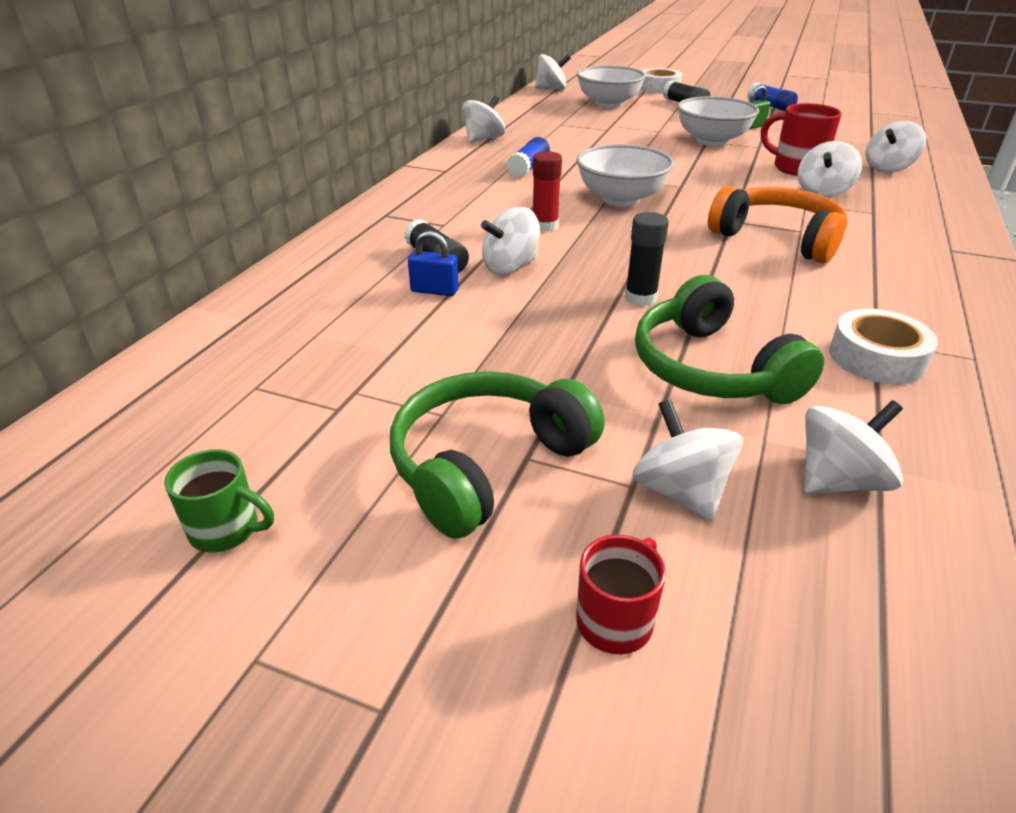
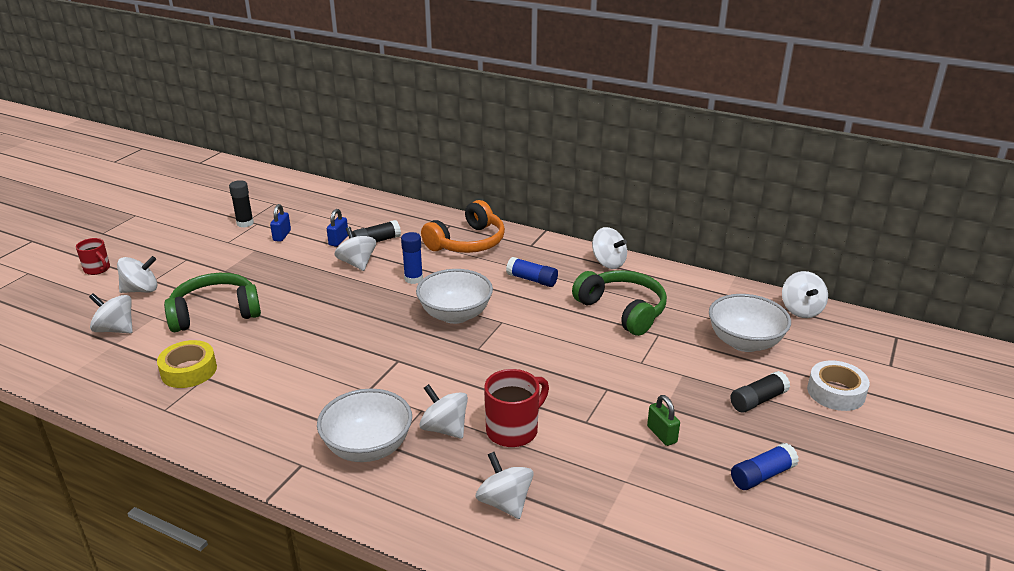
camera: 95 degrees right, 5 degrees down
(227, 530) = (191, 206): green mug -> none
(415, 350) = (282, 235): none -> blue padlock
(487, 465) = (188, 250): green headphones -> green headphones (622, 310)
(545, 226) = (413, 279): red glue stick -> blue glue stick
(640, 298) = (298, 302): black glue stick -> black glue stick (245, 223)
(712, 141) = (606, 392): white bowl -> white bowl (368, 447)
(777, 238) = (357, 375): orange headphones -> orange headphones (467, 242)
(838, 481) = (116, 329): white spinning top -> white spinning top turned 135 degrees clockwise
(876, 358) = (189, 371): white tape -> yellow tape

